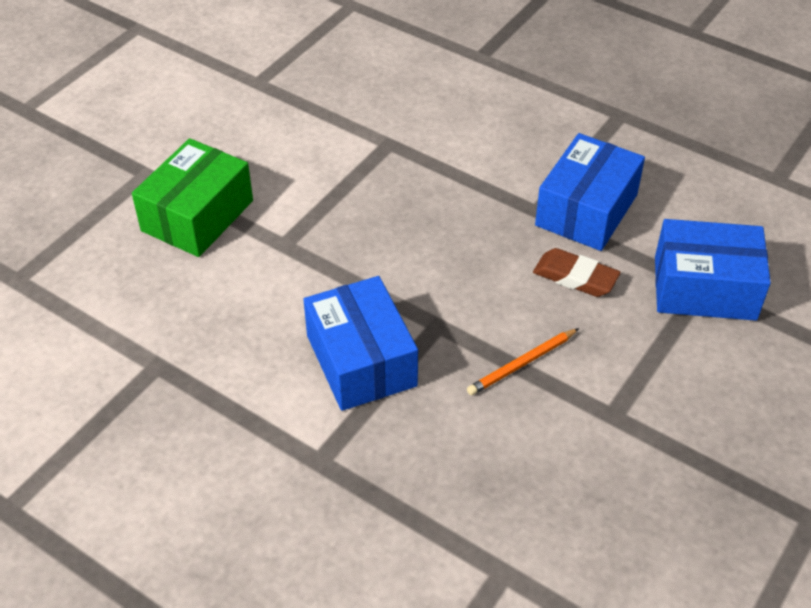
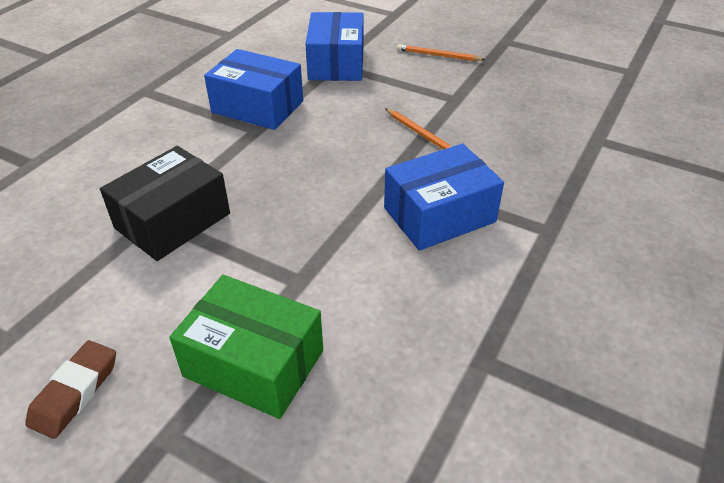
camera: 95 degrees left, 5 degrees down
(381, 156) = (173, 221): none -> black box
(575, 277) = (331, 112): brown eraser -> brown eraser (75, 392)
(743, 412) = (438, 56): none -> orange pencil

